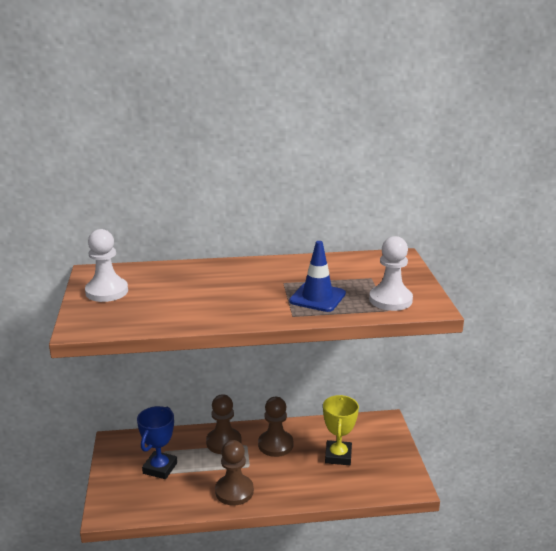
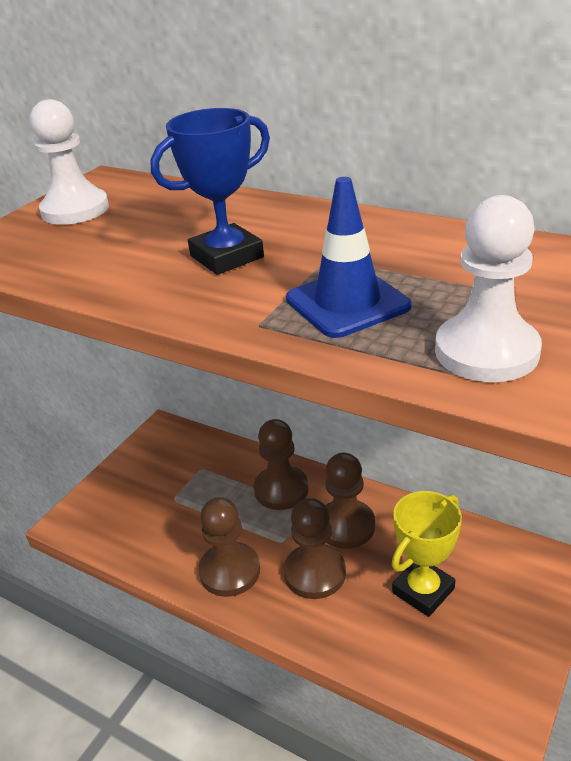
camera: 40 degrees right, 10 degrees up
(160, 468) = (176, 491): blue trophy -> blue trophy (227, 257)
(280, 472) = (315, 573): none -> brown pawn

